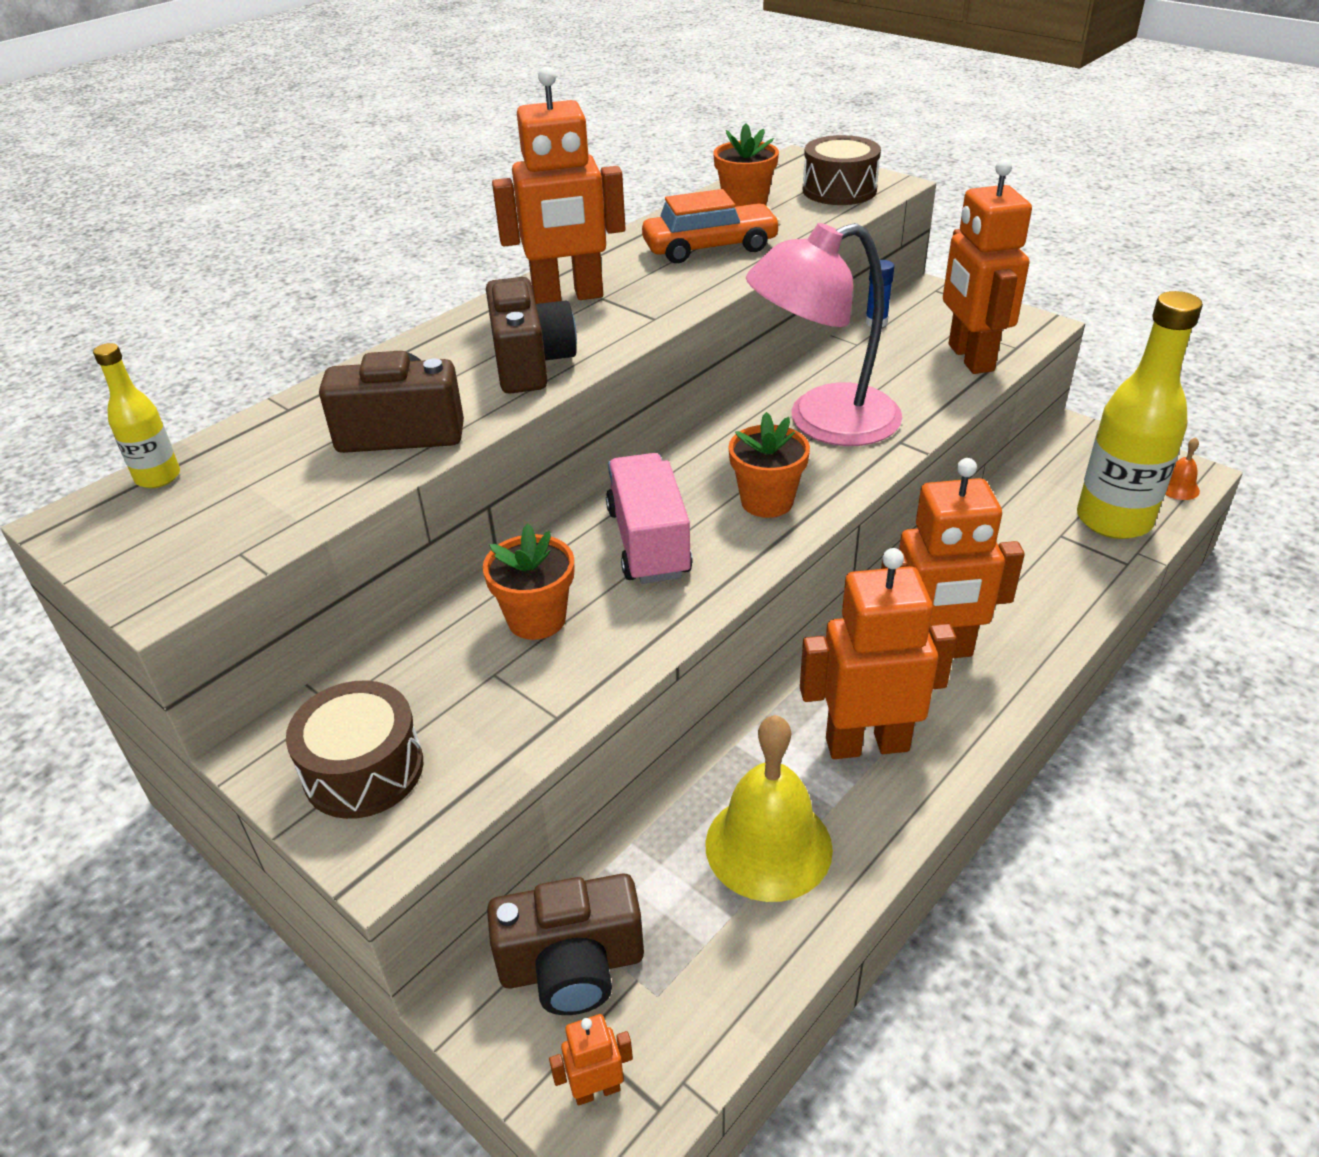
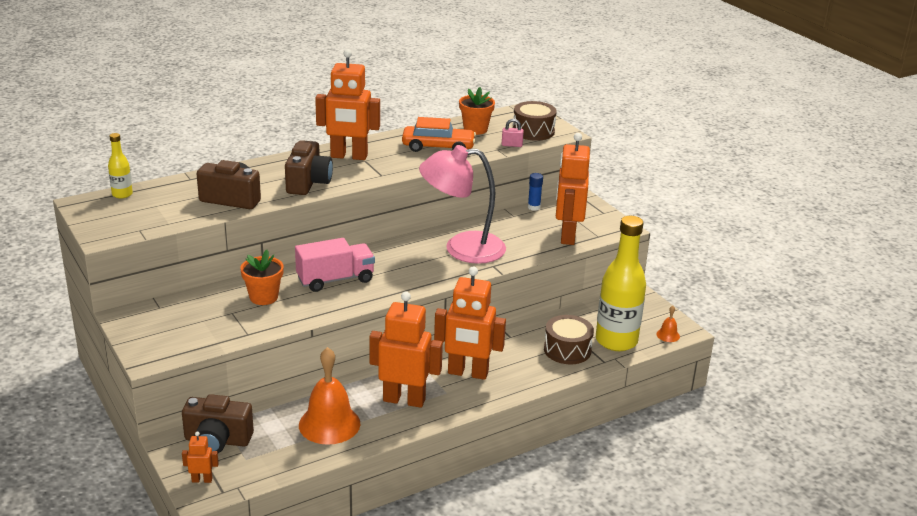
camera: 15 degrees right, 10 degrees down
(363, 769) = (159, 332): brown drum -> brown drum (567, 350)
(649, 542) = (335, 279): pink truck -> pink truck turned 60 degrees clockwise
(767, 501) = (404, 276): orange flower pot -> none
(768, 846) = (329, 424): yellow bell -> orange bell
(827, 219) = (512, 145): none -> pink padlock

